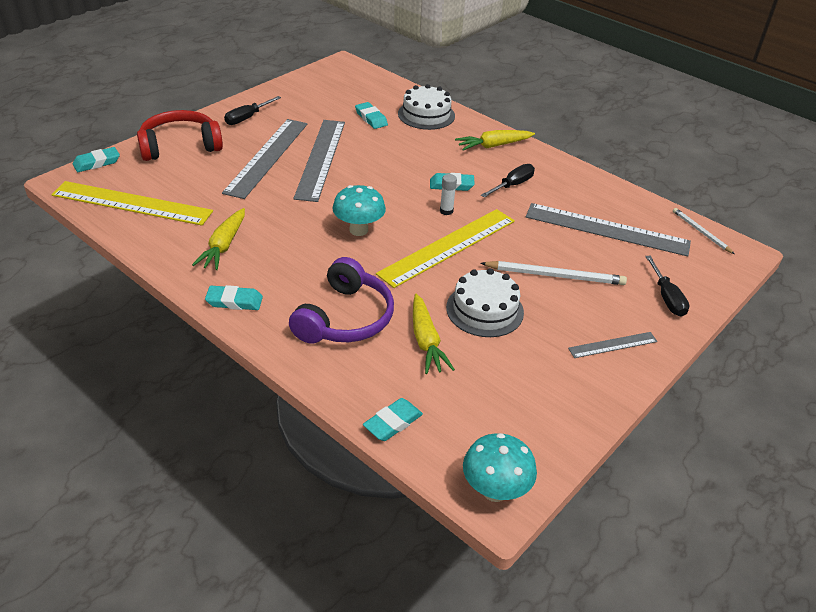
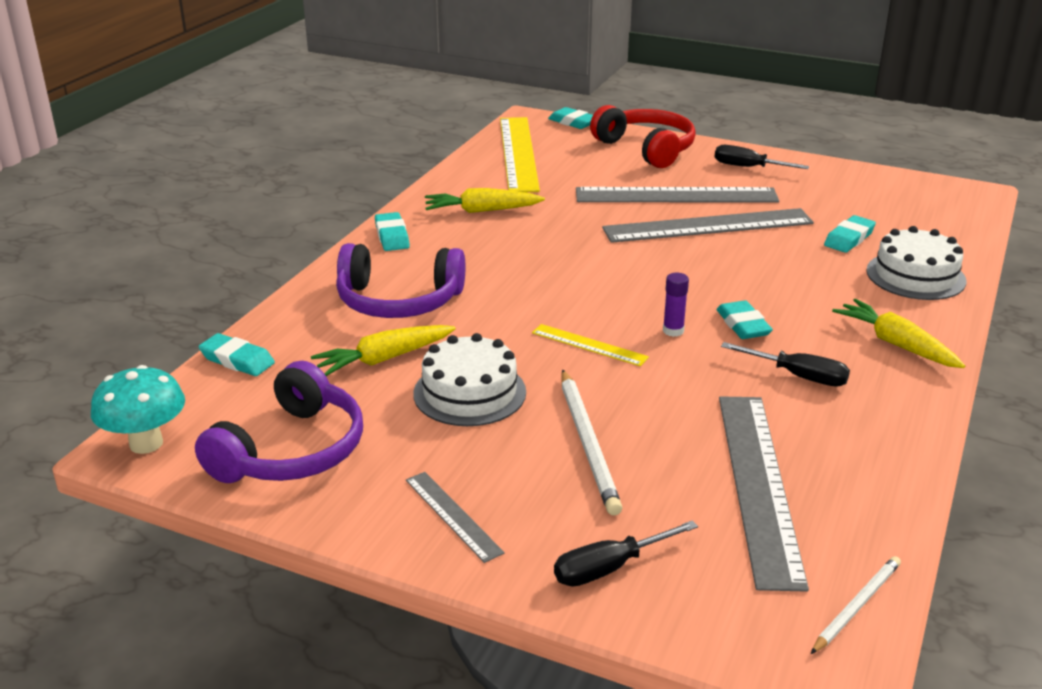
camera: 75 degrees right, 10 degrees down
(358, 230) = (574, 278): turquoise mushroom -> none
(446, 211) = (673, 331): white glue stick -> purple glue stick
(448, 247) = (589, 345): yellow ruler -> yellow ruler, size x0.49
(526, 407) = (291, 450): none -> purple headphones

